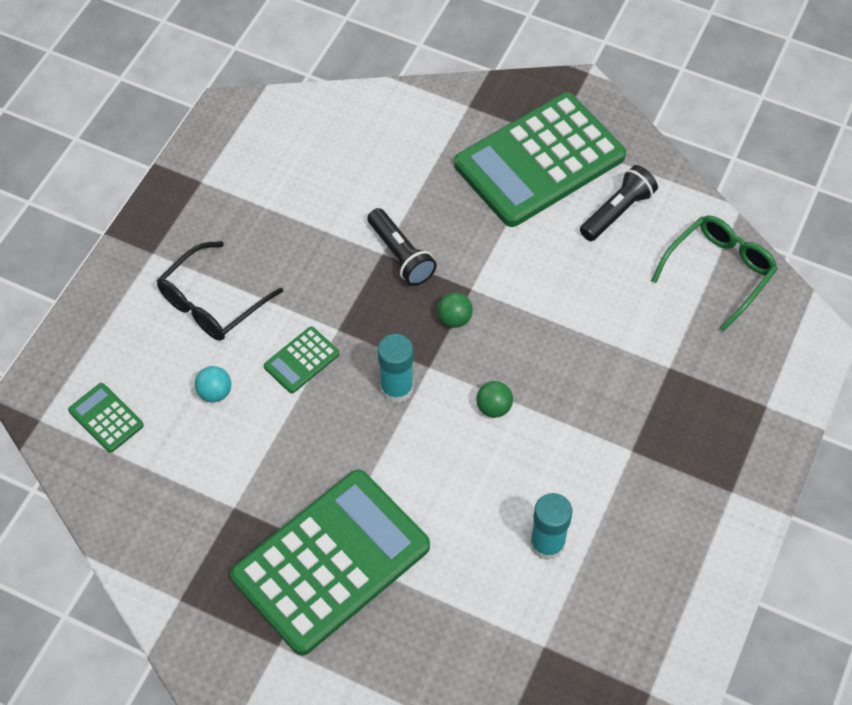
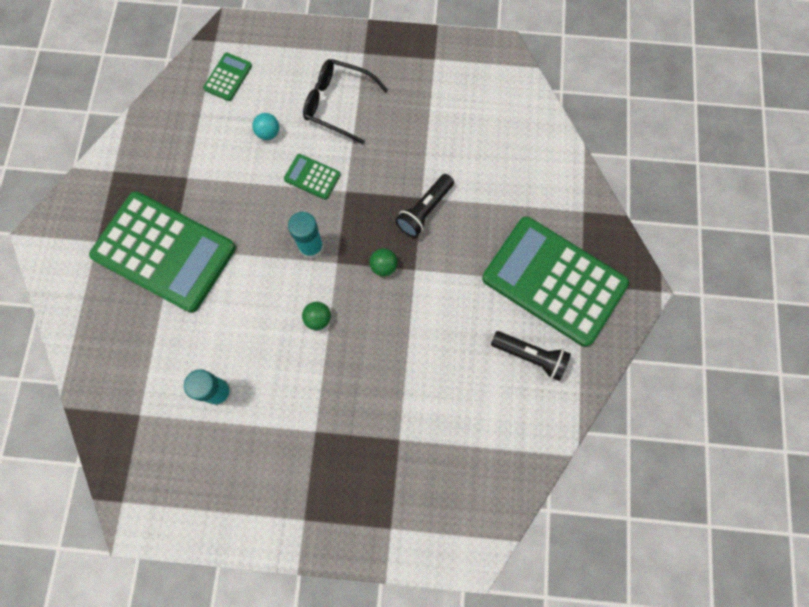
camera: 70 degrees right, 15 degrees up
(719, 272) = (504, 455): green glasses -> none

